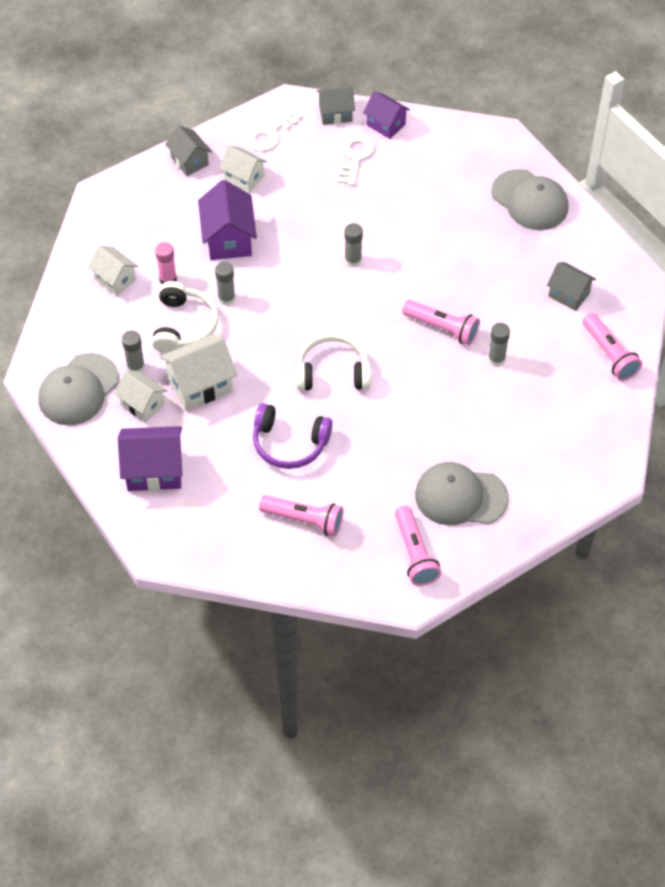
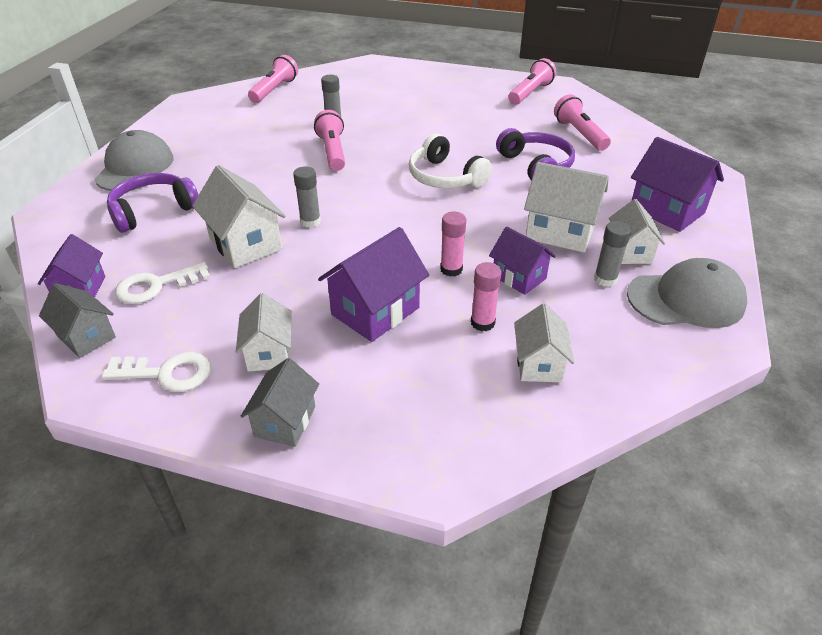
camera: 130 degrees left, 15 degrees down
(184, 325) = (519, 277): white headphones -> purple house
(226, 298) = (451, 269): grey glue stick -> pink glue stick
(359, 215) = (245, 244): none -> white house
(450, 187) = (153, 211): none -> purple headphones
(460, 496) = (466, 95): grey cap -> none
(569, 295) = (233, 119): grey house -> none

